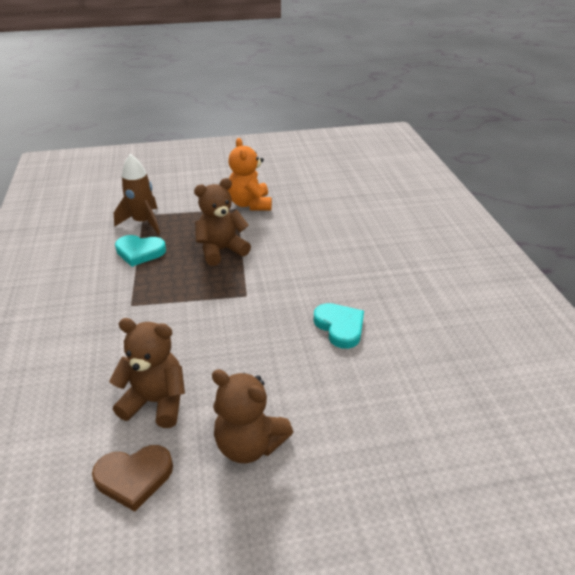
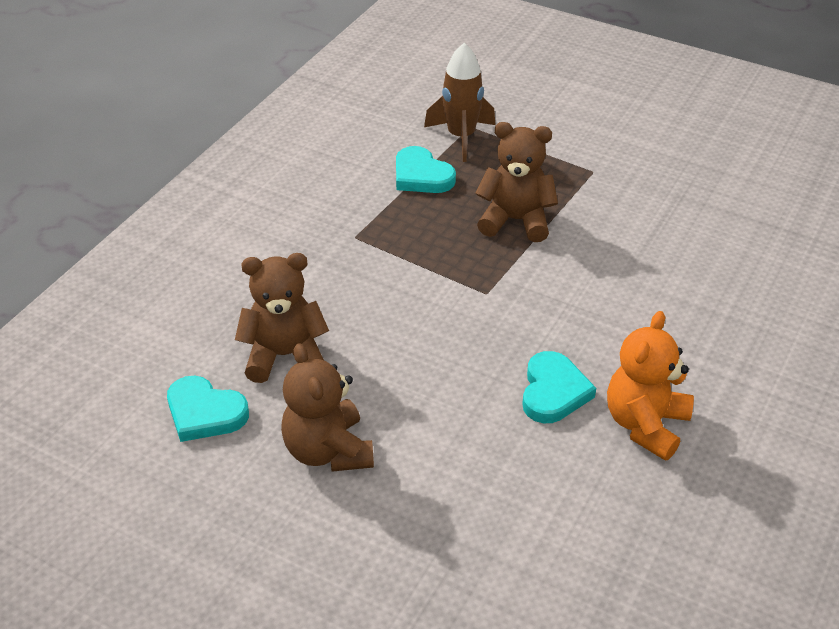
camera: 40 degrees right, 5 degrees up
(134, 477) = (205, 413): brown heart -> turquoise heart
(156, 402) = (284, 356): brown teddy bear -> brown teddy bear turned 60 degrees counterclockwise
(250, 204) = (618, 173): orange teddy bear -> orange teddy bear (645, 424)

